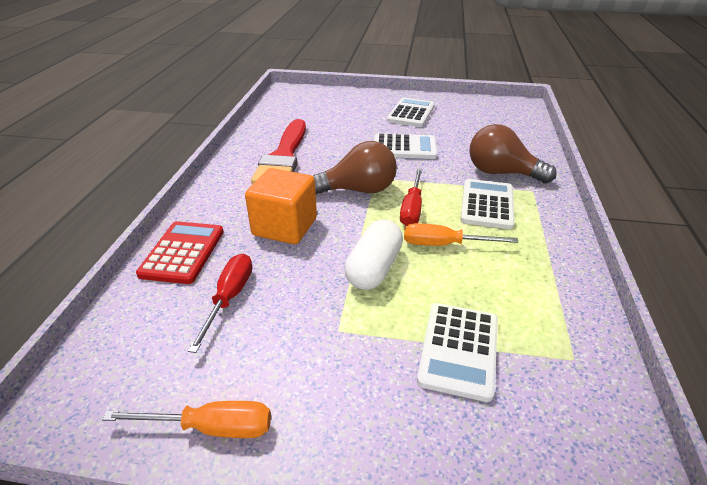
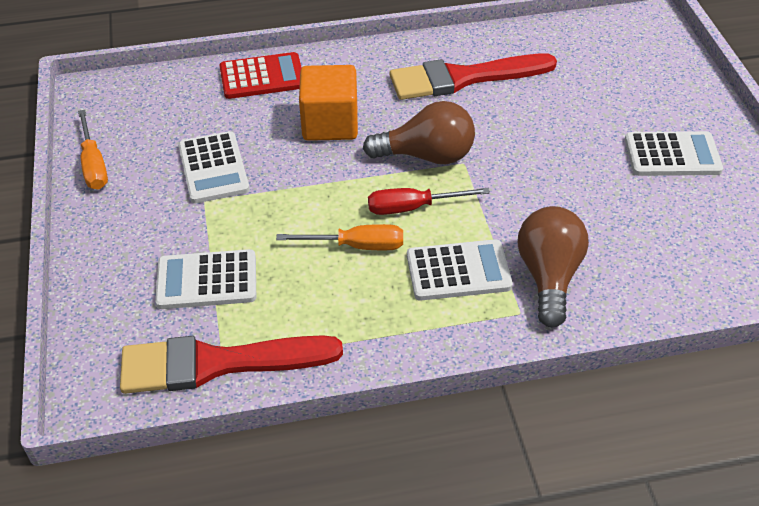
camera: 70 degrees right, 10 degrees up
(229, 298) = (217, 126): red screwdriver -> none
(358, 190) = (427, 156): brown light bulb -> brown light bulb turned 60 degrees counterclockwise
(374, 268) = (293, 202): white capsule -> none
(404, 148) = (557, 171): white calculator -> white calculator (213, 168)
(444, 245) = (356, 246): orange screwdriver -> orange screwdriver turned 105 degrees clockwise
(576, 363) = (217, 363): none -> red brush

